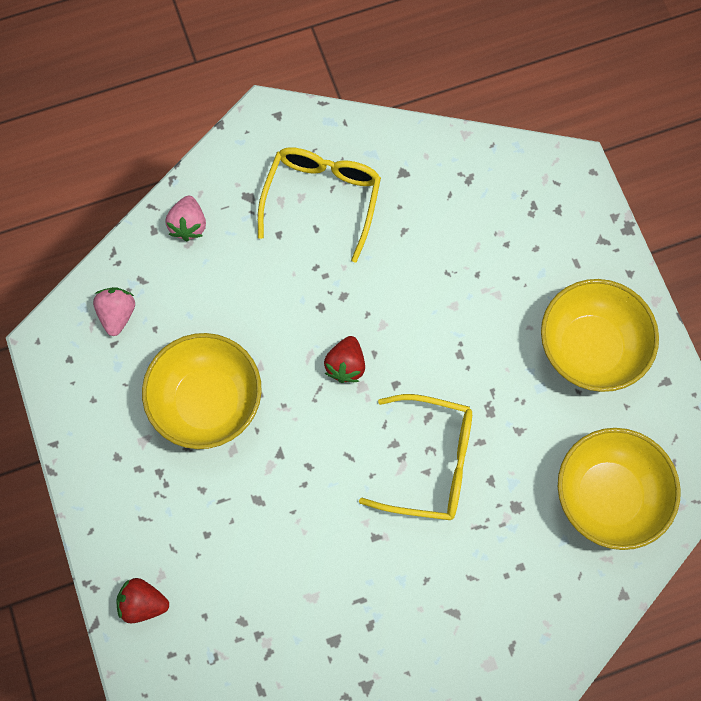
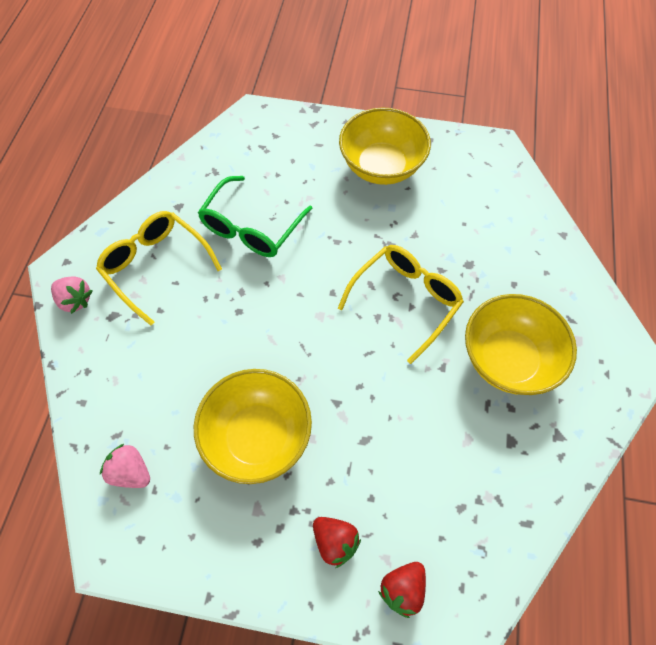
camera: 60 degrees left, 10 degrees down
(189, 225) = (99, 372): pink strawberry -> pink strawberry (75, 300)
(346, 365) = (296, 318): red strawberry -> red strawberry (335, 541)
(422, 260) = (251, 228): none -> green glasses
(607, 495) = (489, 208): yellow bowl -> yellow bowl (508, 359)

